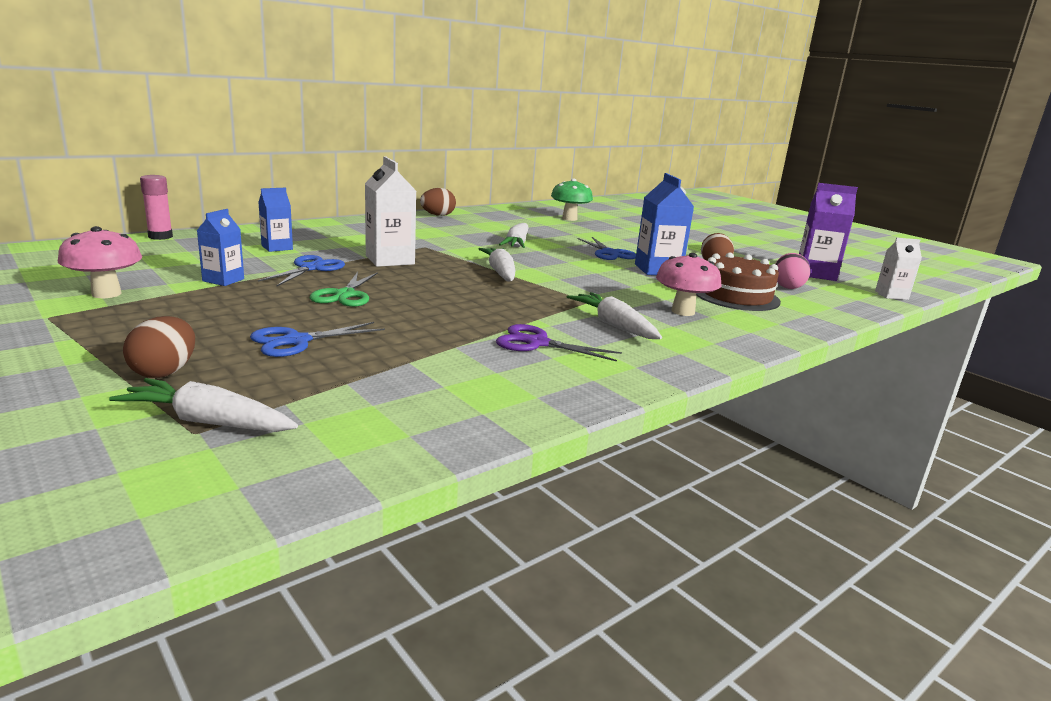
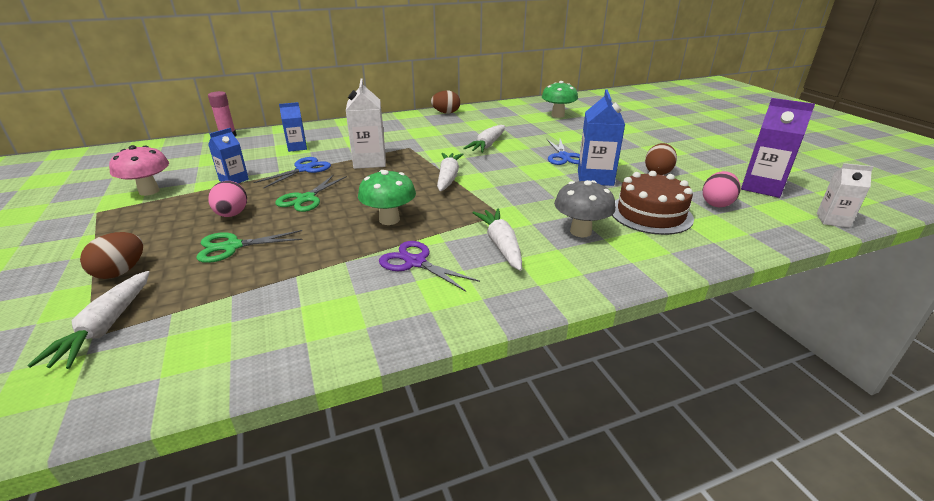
camera: 20 degrees right, 10 degrees up
(208, 422) = (106, 327): white carrot -> white carrot turned 120 degrees counterclockwise
(261, 312) = (232, 215): none -> pink egg
(297, 341) = (232, 246): blue scissors -> green scissors
(470, 310) = (389, 220): none -> green mushroom
(683, 311) = (580, 231): pink mushroom -> grey mushroom

